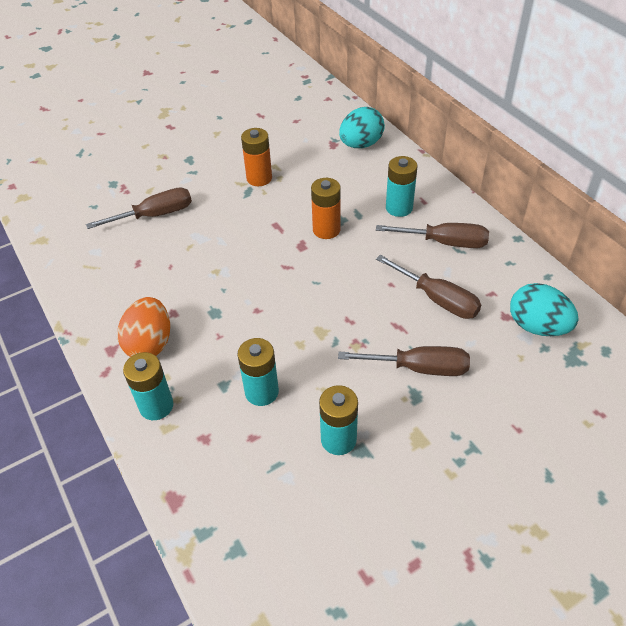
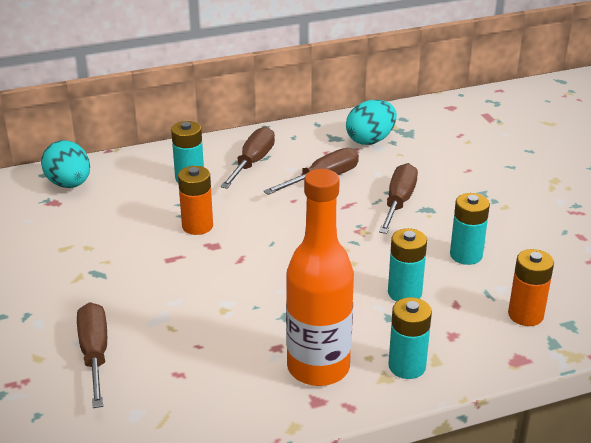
camera: 80 degrees left, 15 degrees down
(150, 343) = (318, 367): orange egg -> orange bottle
(259, 178) = (79, 262): orange battery -> orange battery (525, 315)

